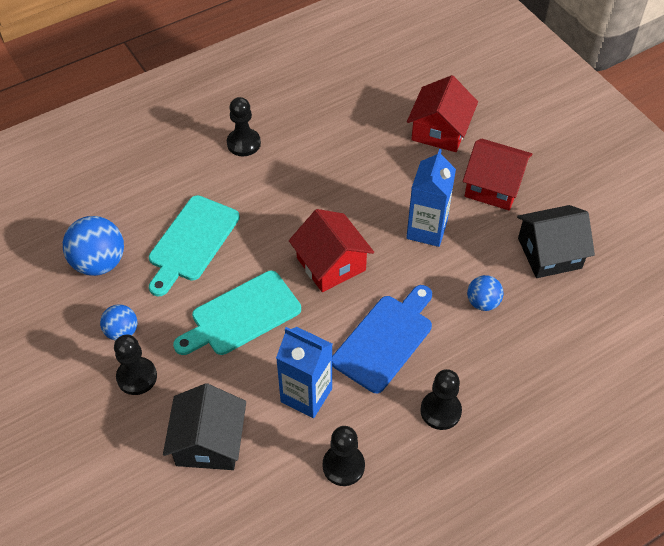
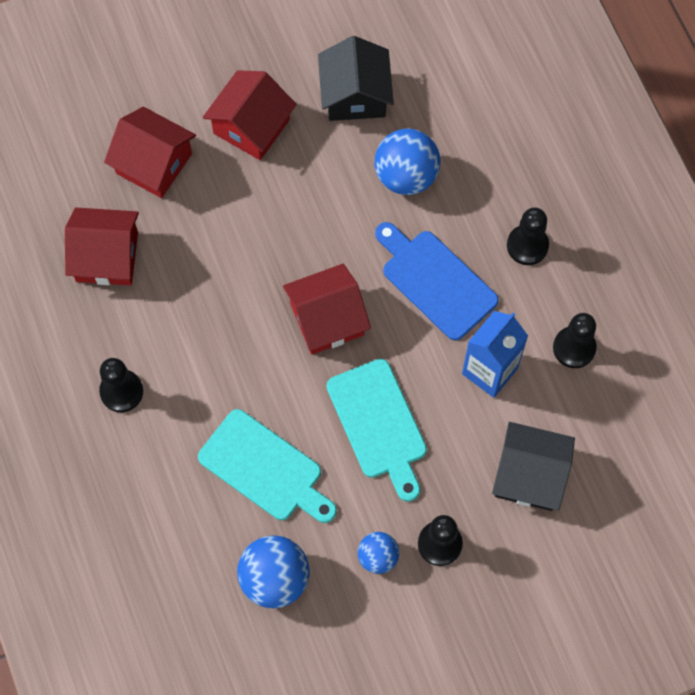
camera: 80 degrees left, 15 degrees up
(353, 117) = (107, 257): none -> red house
(426, 230) = (299, 210): blue carton -> none
(483, 302) = (406, 176): blue ball -> blue ball, size x1.70

